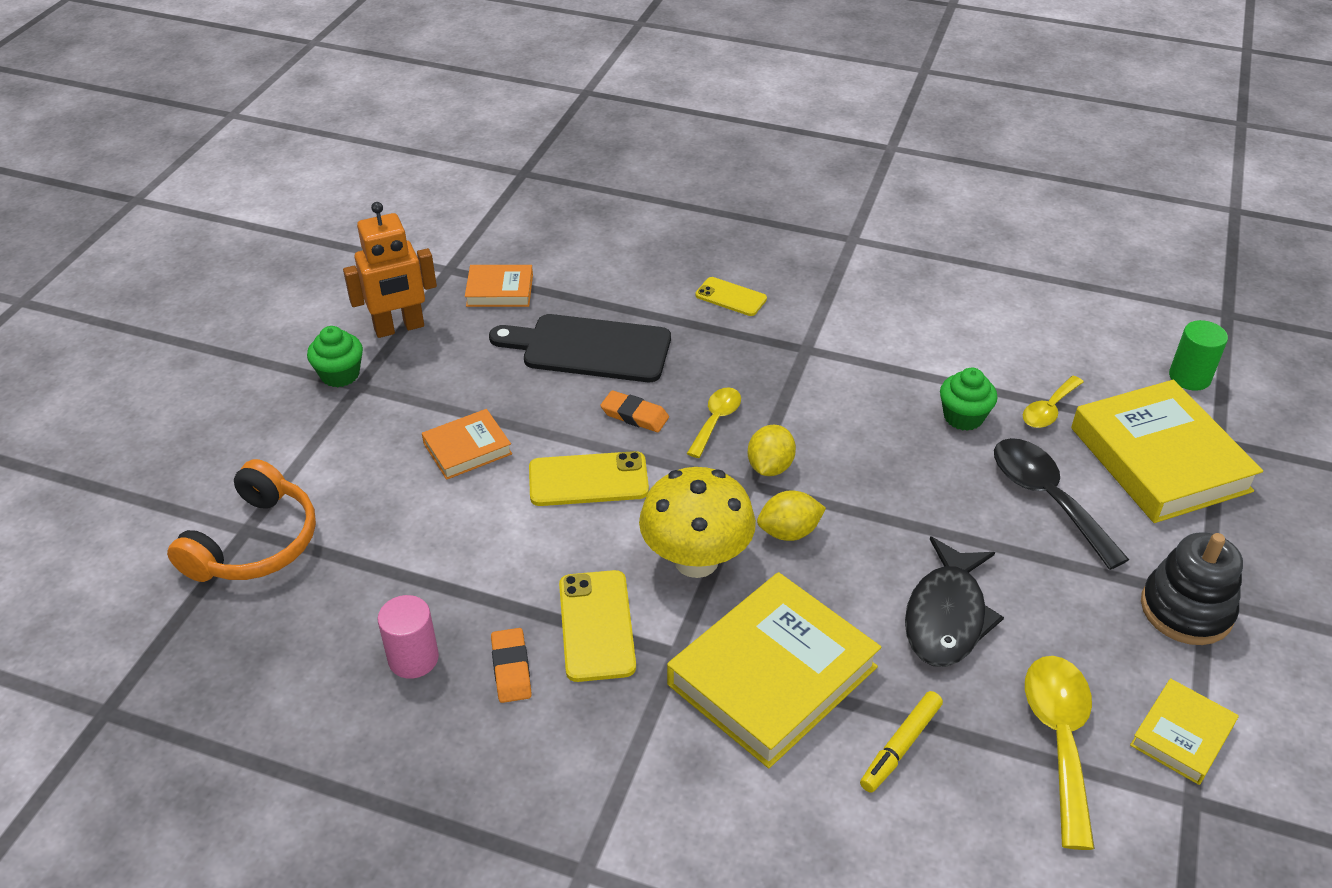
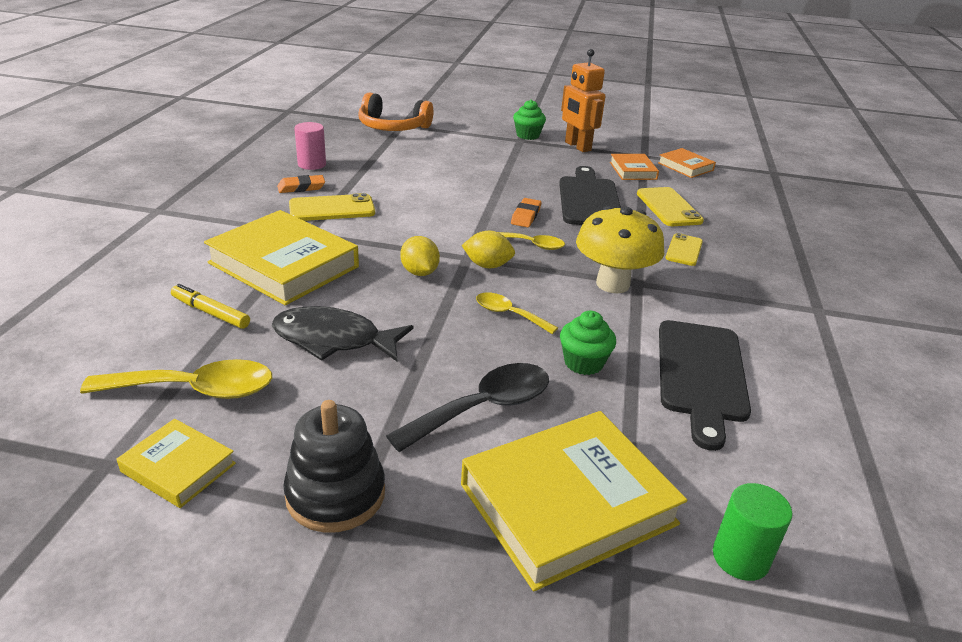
camera: 80 degrees right, 10 degrees down
(467, 448) = (476, 169): orange book -> orange book (685, 166)
(588, 480) = (458, 203): yellow phone -> yellow phone (668, 207)
(696, 560) = (388, 238): yellow mushroom -> yellow mushroom (612, 284)
(971, 343) = (701, 375): none -> black cutting board
(1048, 410) = (618, 421): yellow spoon -> yellow spoon (509, 314)

